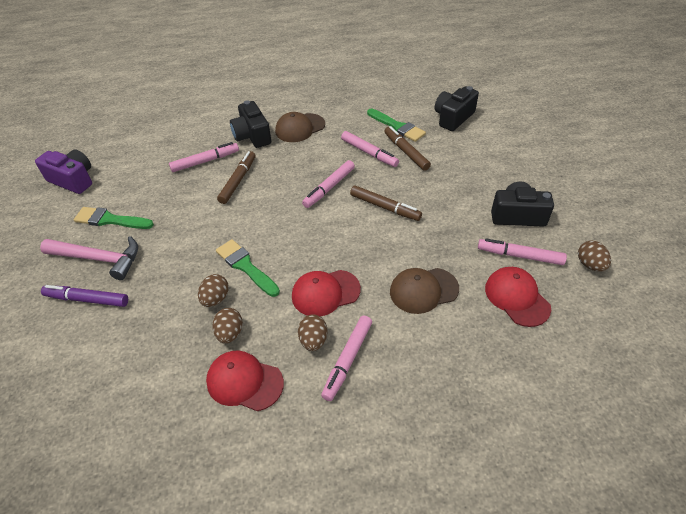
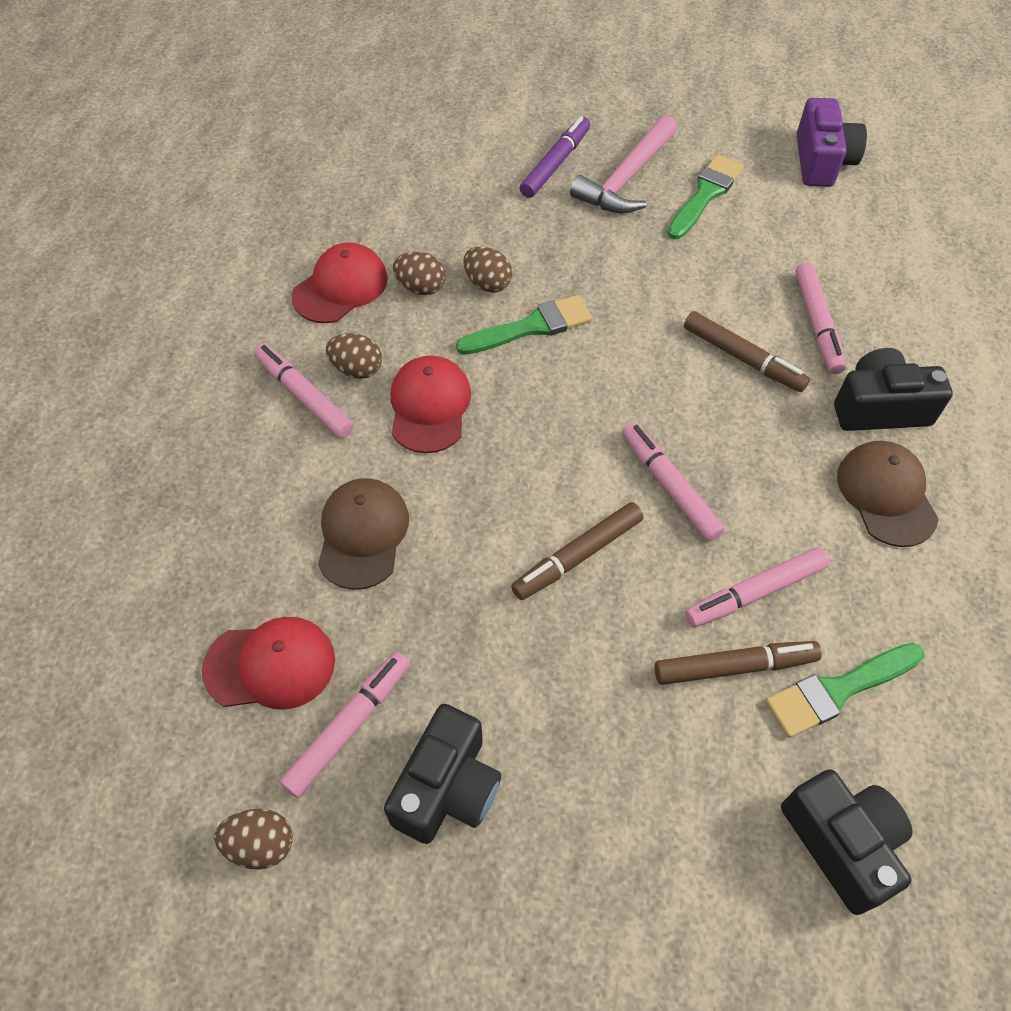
camera: 110 degrees right, 10 degrees up
(73, 180) = (822, 161): purple camera -> purple camera turned 45 degrees counterclockwise

